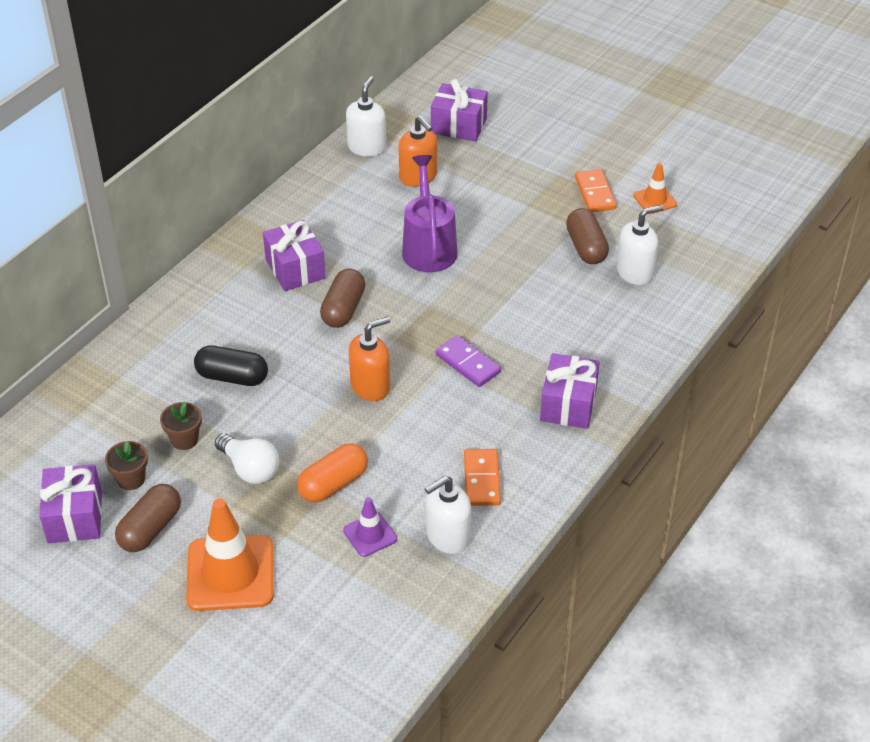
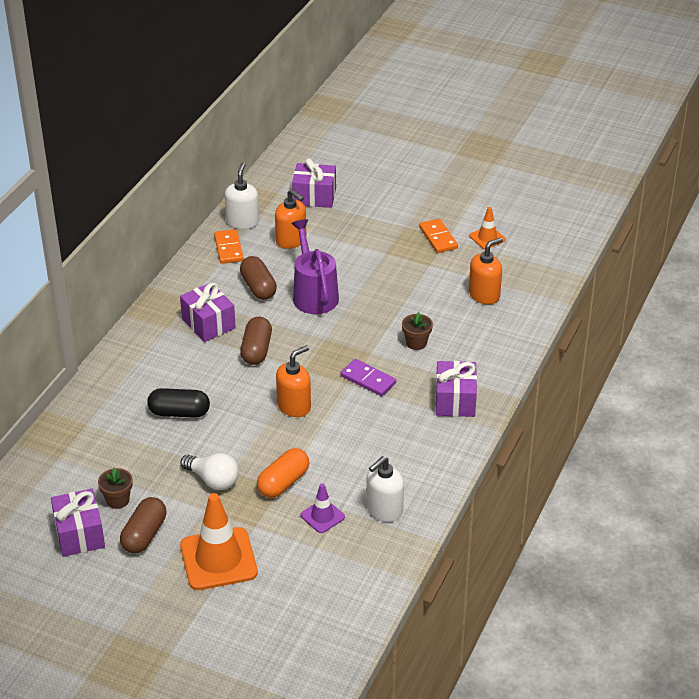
camera: 10 degrees left, 5 degrees down
(184, 439) = (153, 465): brown flower pot -> brown flower pot (416, 343)
(481, 479) = (400, 464): orange domino -> orange domino (228, 248)
(586, 247) = (441, 280): brown capsule -> brown capsule (258, 287)
(635, 272) = (484, 295): white soap dispenser -> orange soap dispenser

